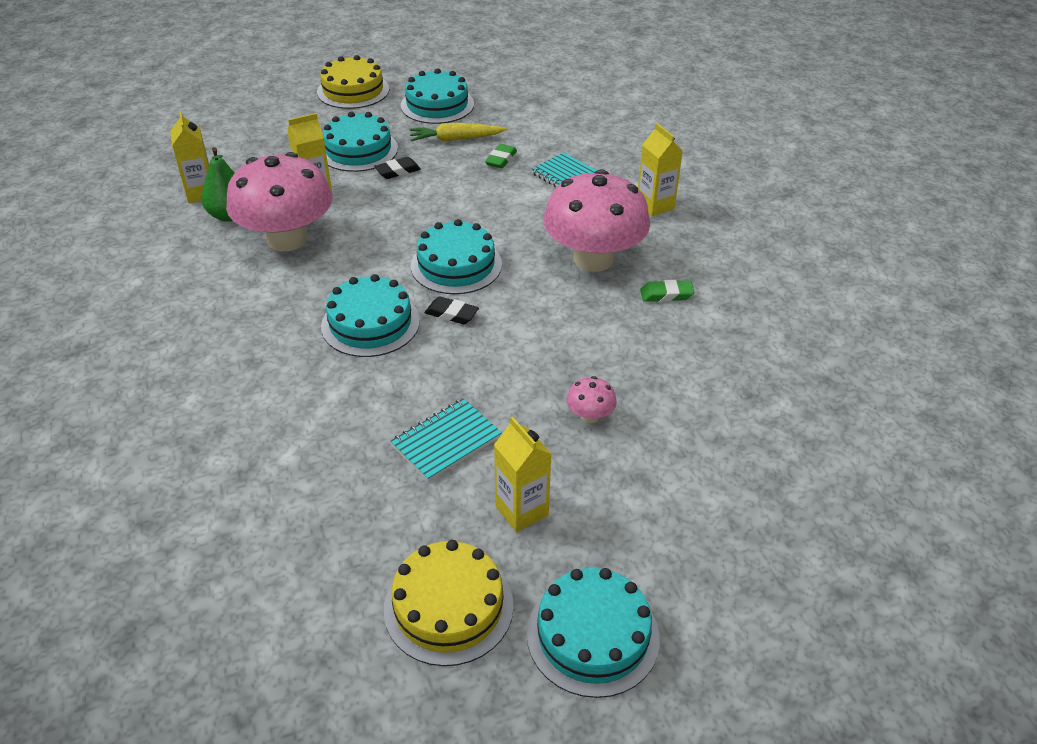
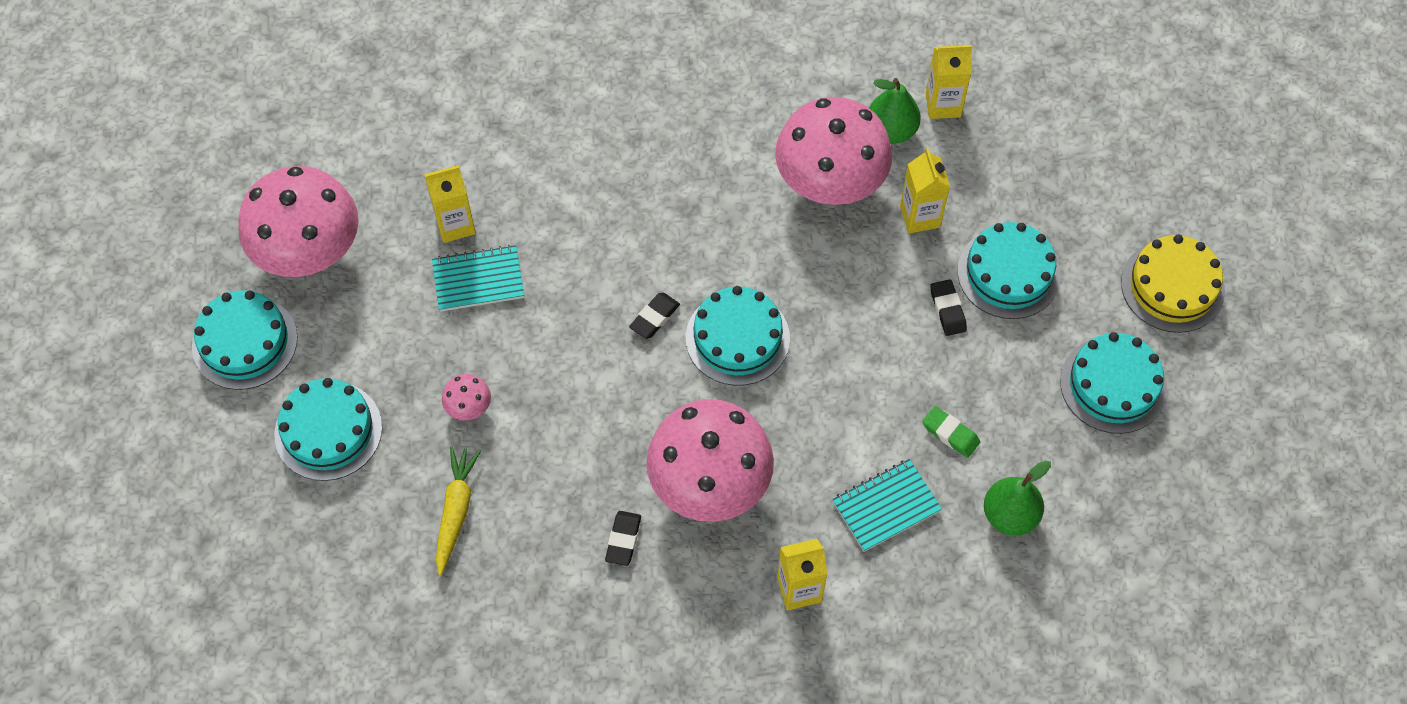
camera: 105 degrees right, 20 degrees up
(370, 323) = (662, 242): turquoise cake -> turquoise cake (328, 431)
(446, 441) = (478, 280): turquoise notebook -> turquoise notebook turned 75 degrees counterclockwise
(448, 607) = (309, 250): yellow cake -> pink mushroom
(456, 139) = (1013, 390): yellow carrot -> yellow carrot (456, 511)
(521, 511) = (379, 322): yellow carton -> yellow carton (455, 225)
(552, 132) = (1009, 515): none -> green pear
(666, 294) = (623, 540): green eraser -> black eraser

